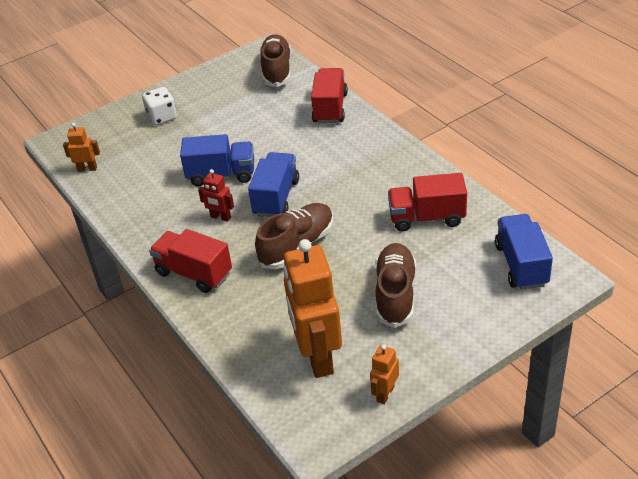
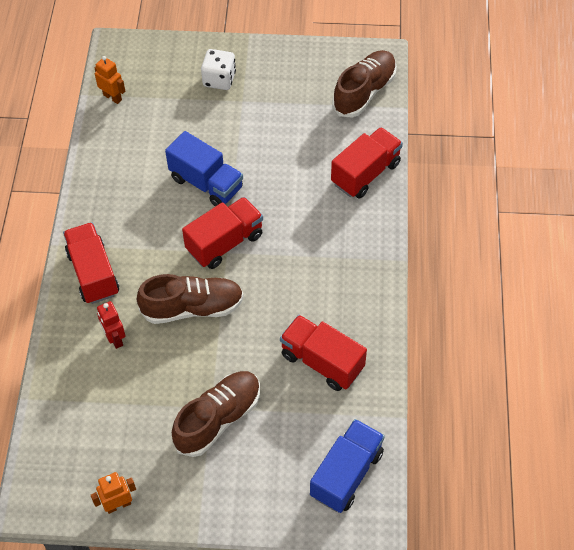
camera: 35 degrees right, 15 degrees up
(220, 217) = (164, 230): red robot -> red robot (115, 338)
(276, 197) = (225, 243): blue truck -> red truck
(317, 357) = (104, 429): orange robot -> none

